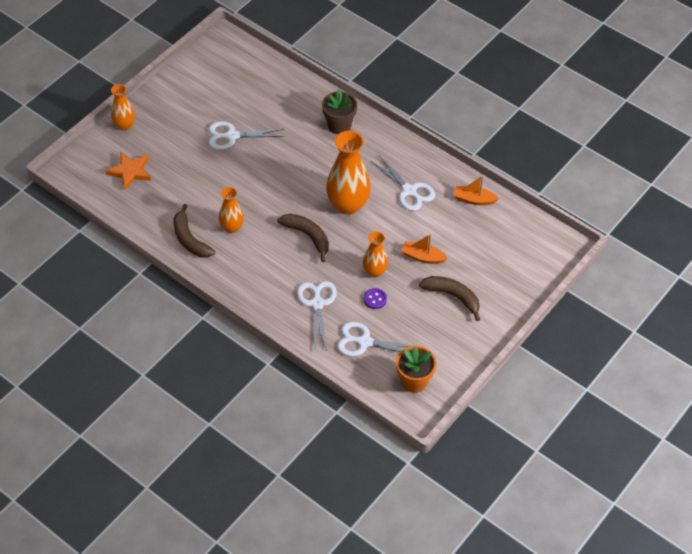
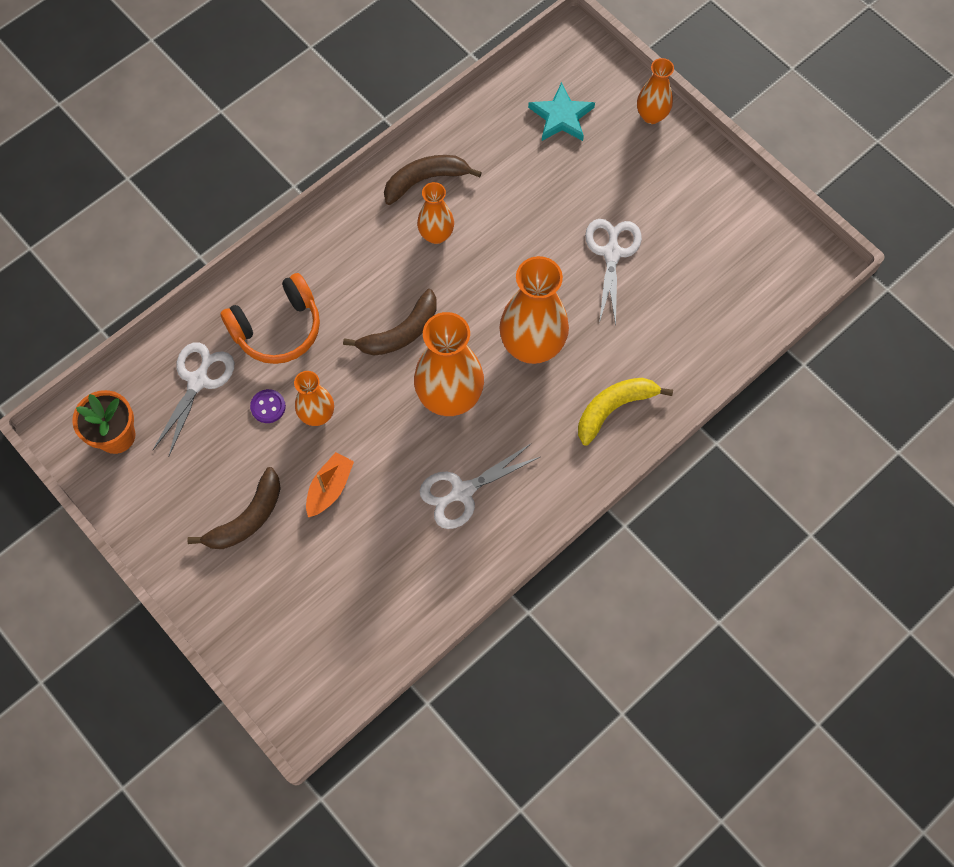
camera: 100 degrees right, 15 degrees up
(130, 172) = (561, 116): orange star -> turquoise star
(304, 168) = (532, 346): none -> orange vase
(317, 304) = (278, 328): white scissors -> orange headphones
(339, 125) = (614, 409): brown flower pot -> yellow banana
(474, 199) = (427, 589): orange boat -> none

